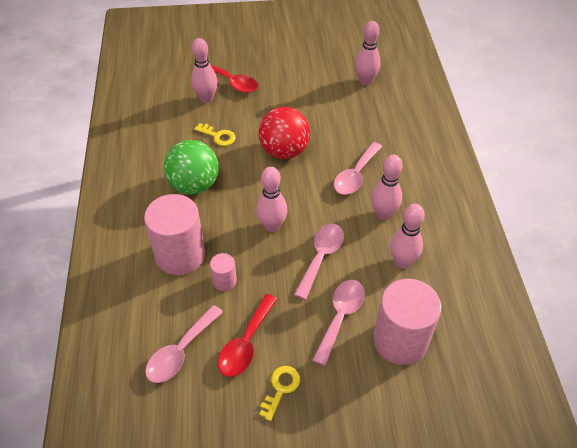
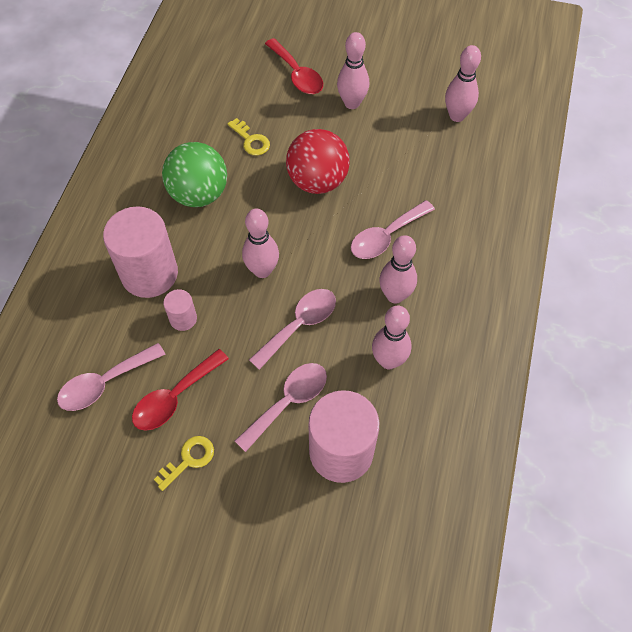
camera: 20 degrees right, 10 degrees up
(206, 98) = (258, 88): pink bowling pin -> pink bowling pin (352, 103)

